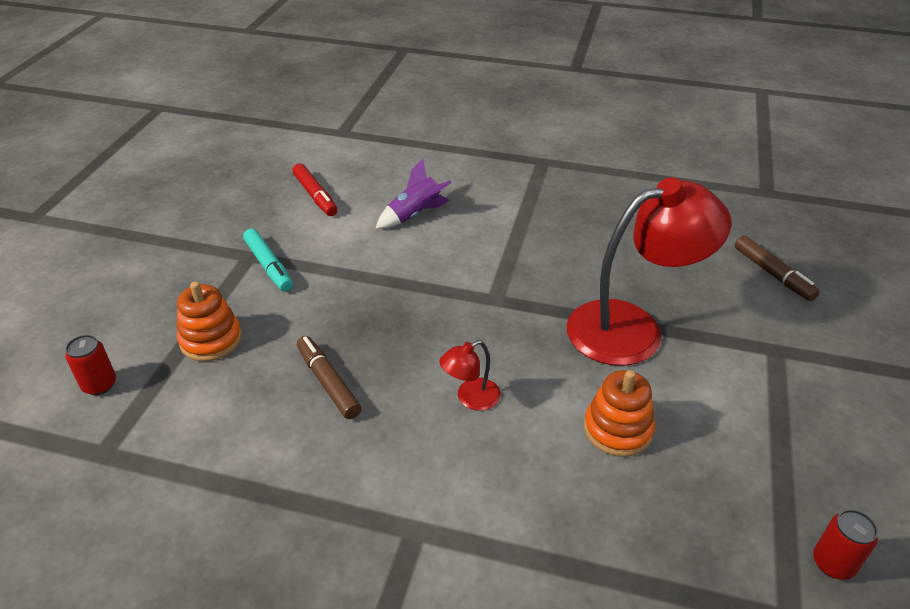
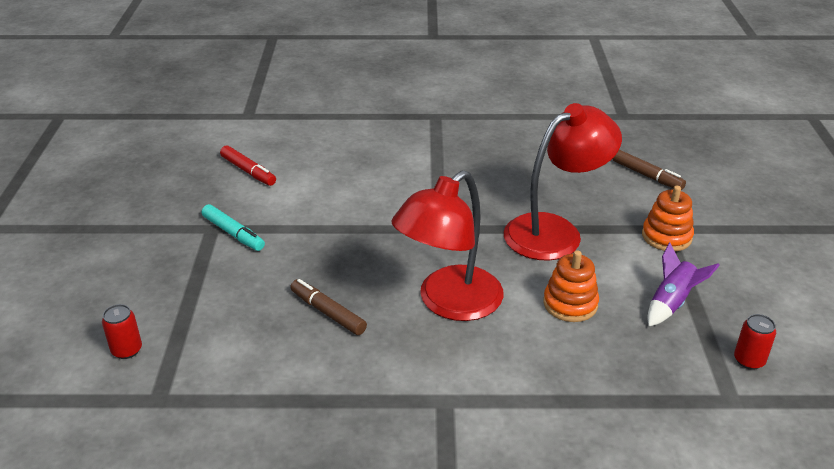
camera: 15 degrees left, 5 degrees down
(211, 340) = (210, 299): orange stacking toy -> orange stacking toy (666, 237)
(415, 215) = (344, 174): purple rocket -> purple rocket (671, 303)
(470, 398) = (449, 303): red lamp -> red lamp, size x2.35

